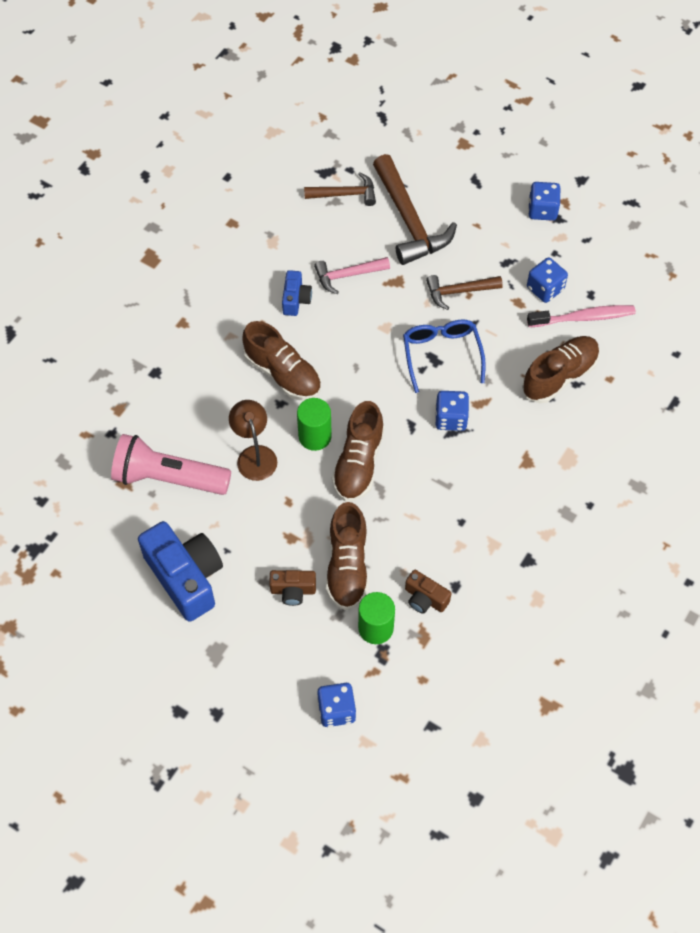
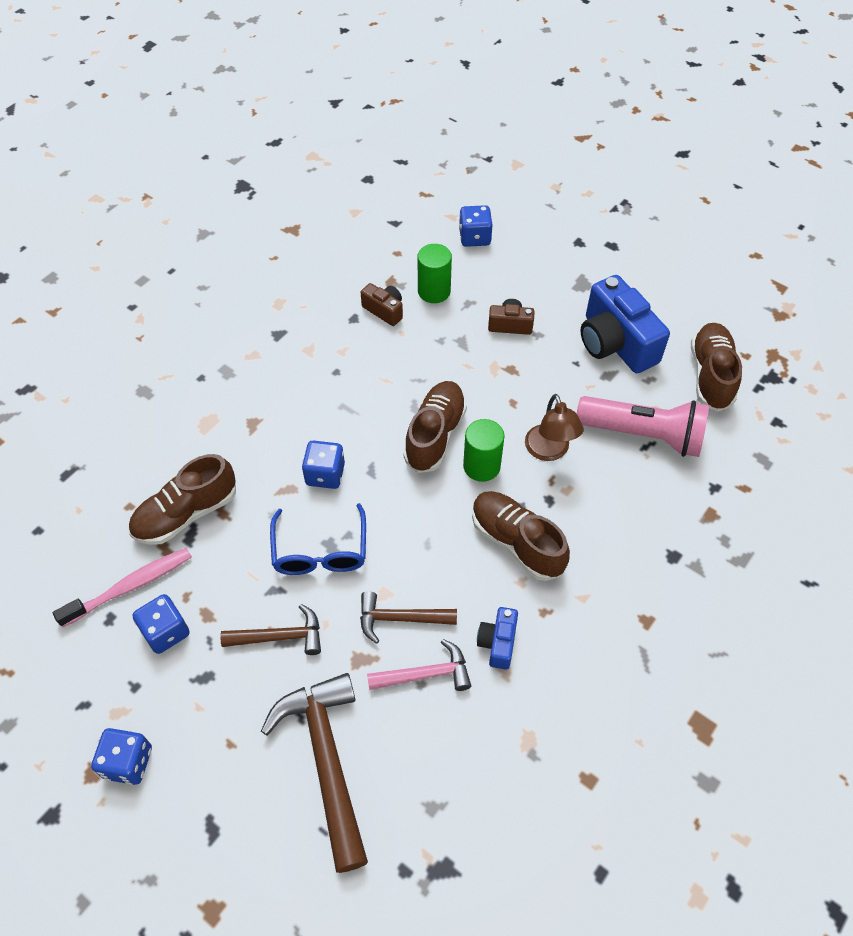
camera: 175 degrees left, 5 degrees down
(345, 194) = (415, 820): brown hammer -> brown hammer (400, 618)
(347, 566) = (456, 341): brown shoe -> brown shoe (710, 375)
(583, 317) = (130, 586): pink toothbrush -> pink toothbrush turned 150 degrees clockwise

